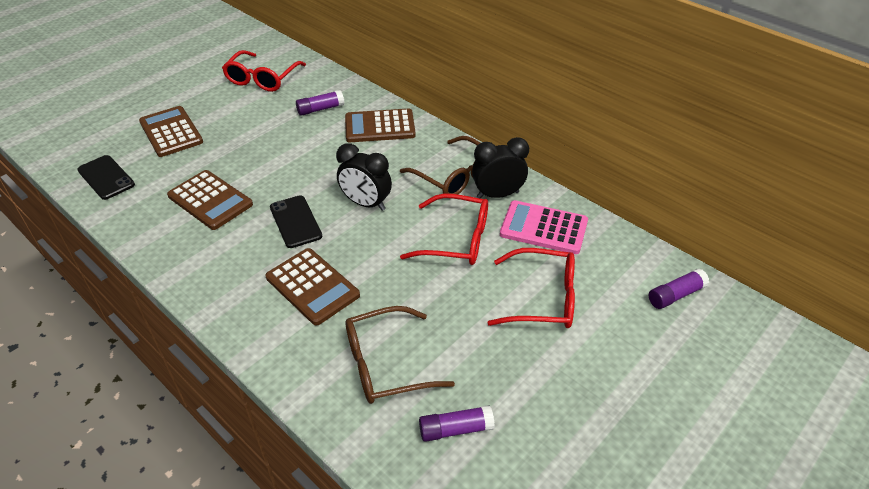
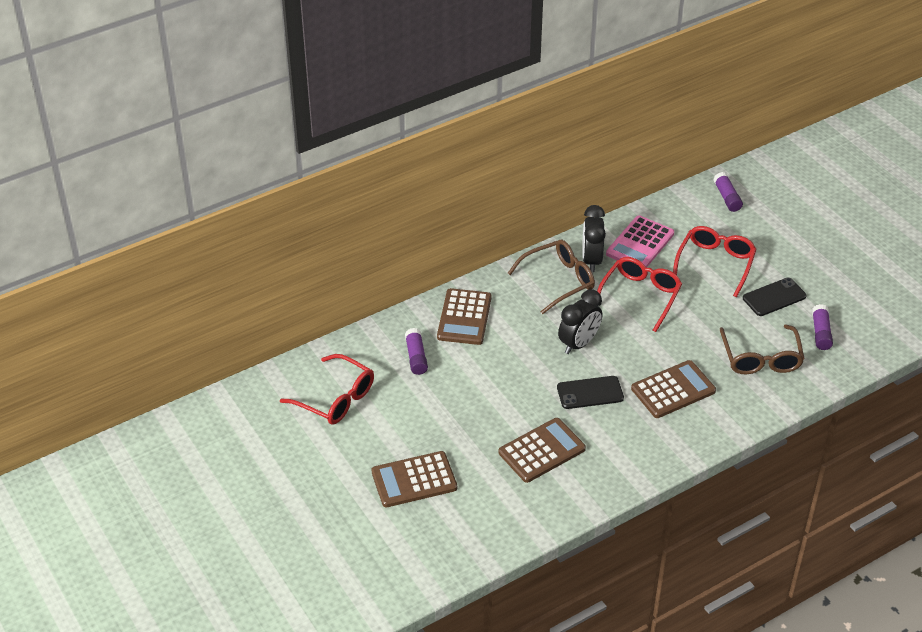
camera: 75 degrees left, 0 degrees up
(106, 177) = (479, 533): black phone -> black phone (774, 297)

